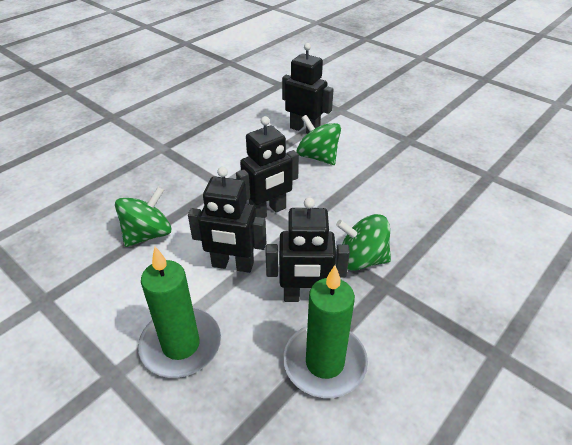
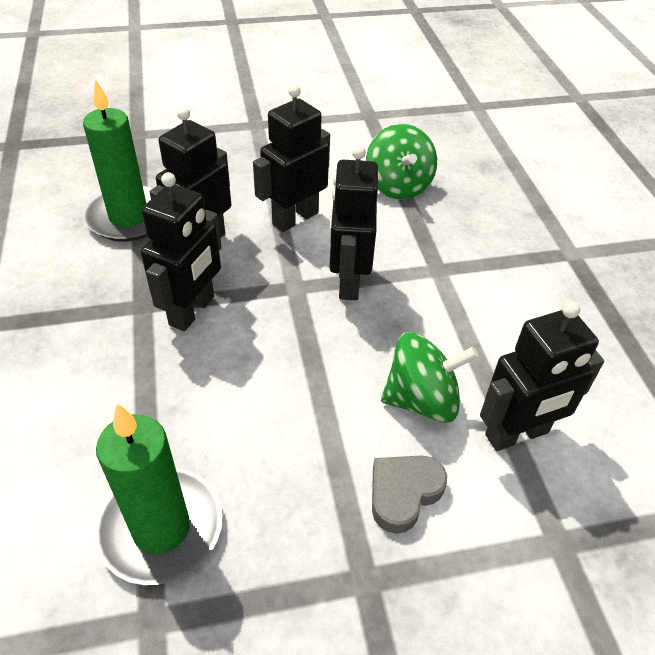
camera: 125 degrees right, 5 degrees up
(181, 345) = (242, 158): green candle -> green candle (161, 528)
(361, 259) = (192, 311): green spinning top -> black robot
(366, 144) = (403, 493): none -> grey heart

